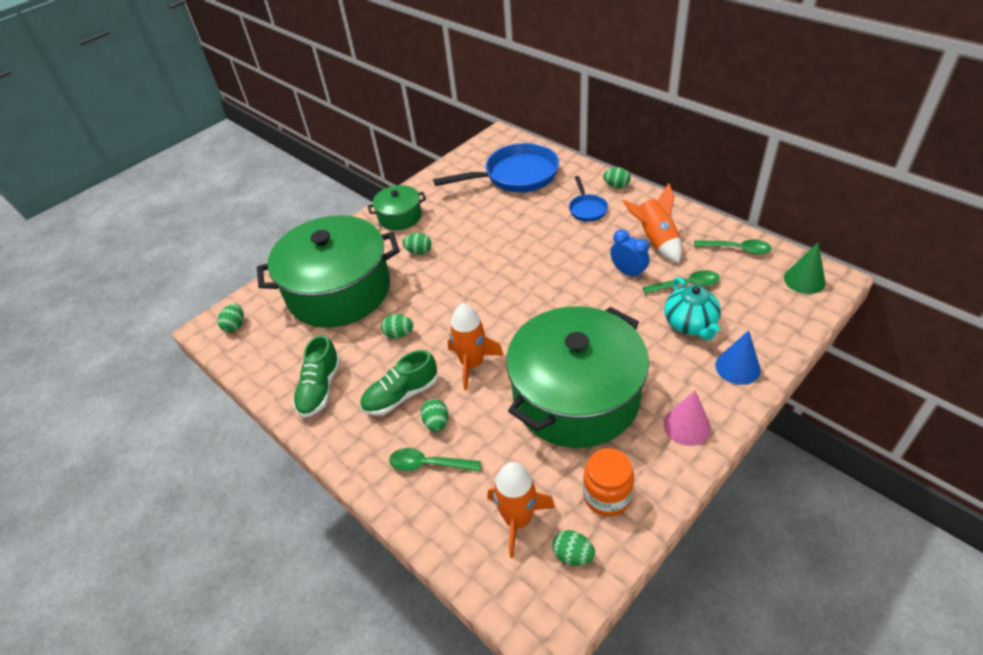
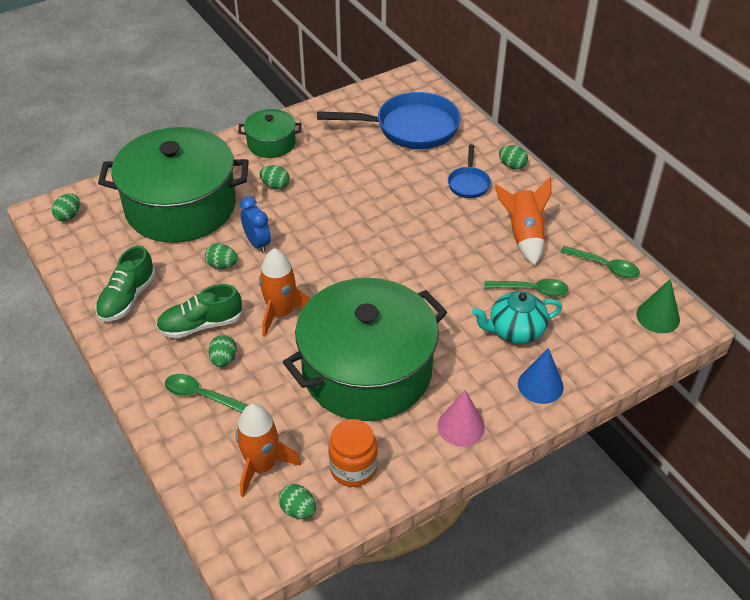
camera: 10 degrees right, 0 degrees up
(628, 272) = (478, 262): blue clock -> blue clock (257, 243)
(690, 324) = (515, 330): turquoise teapot -> turquoise teapot turned 75 degrees clockwise

